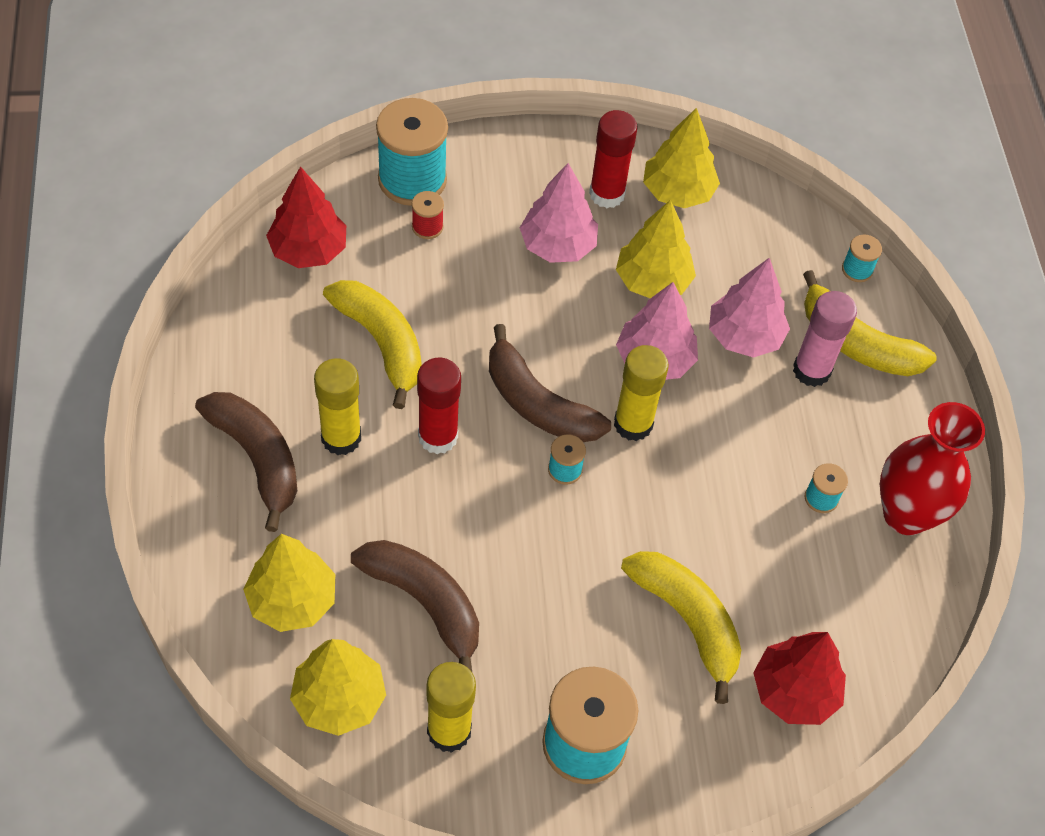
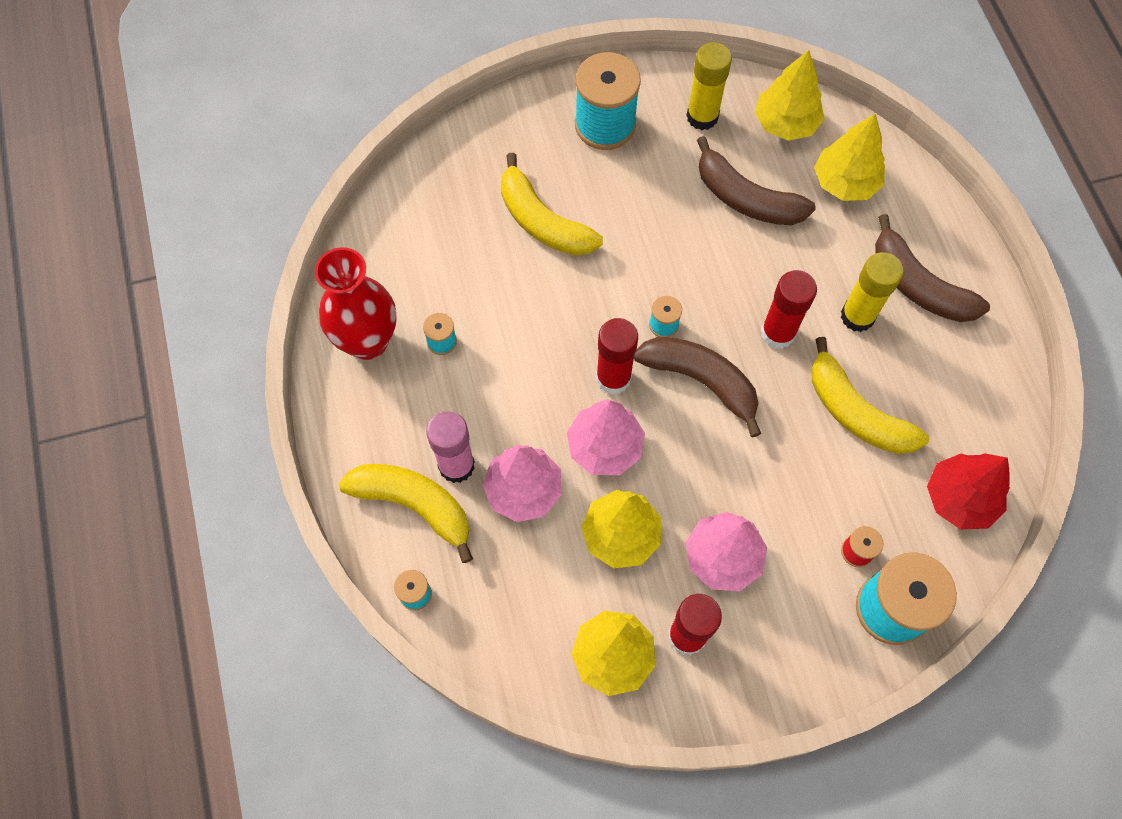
camera: 175 degrees right, 10 degrees up
(633, 424) = (613, 378): yellow glue stick -> red glue stick
(794, 691) = (455, 186): red tree -> none

